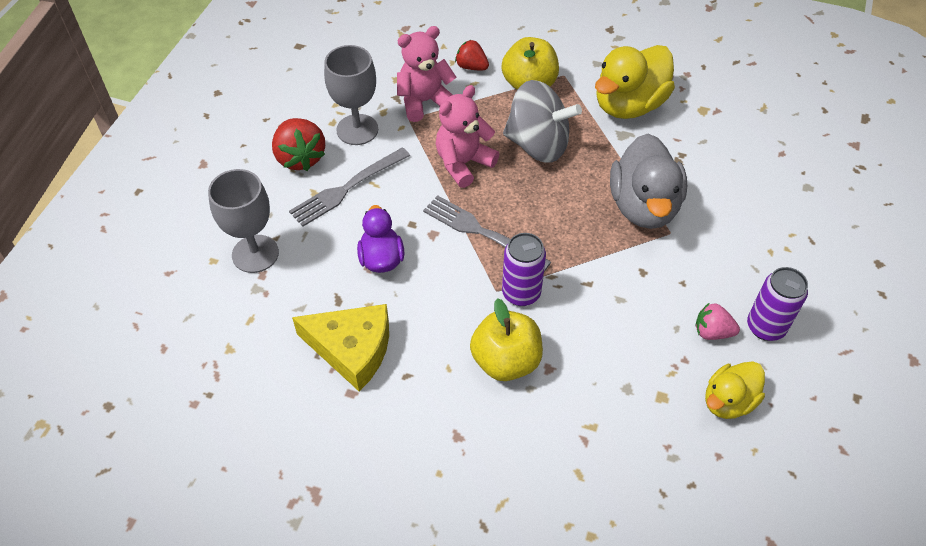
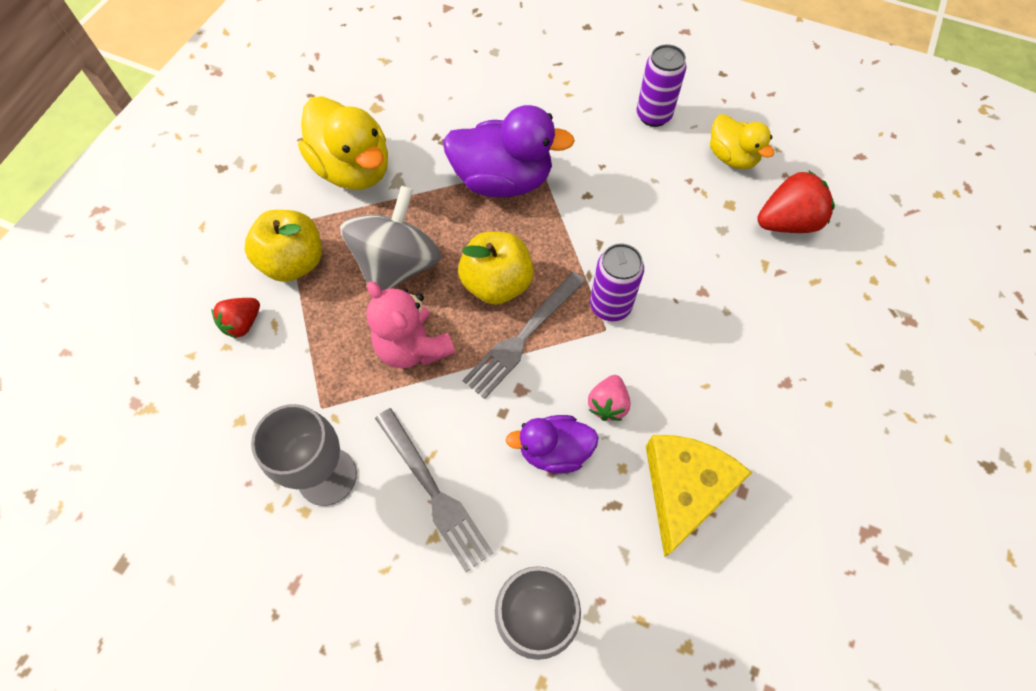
camera: 85 degrees left, 10 degrees up
(300, 158) = (366, 558): red strawberry -> red strawberry (787, 222)
(424, 102) = (294, 386): pink teddy bear -> none
(506, 361) = (695, 329): yellow apple -> yellow apple (497, 284)
(643, 206) = (503, 180): grey duck -> purple duck
(712, 332) = (659, 154): pink strawberry -> pink strawberry (607, 404)

